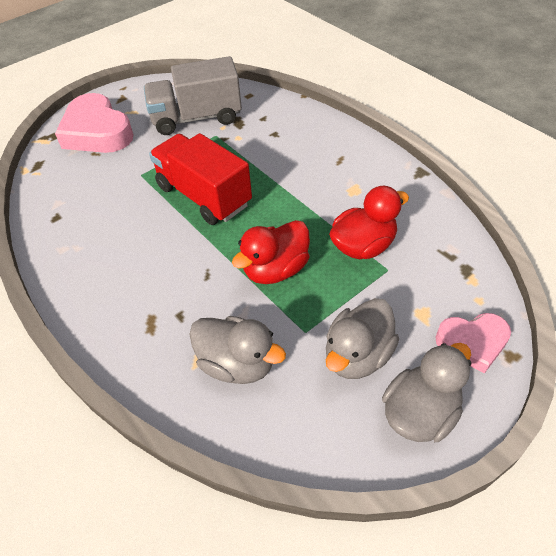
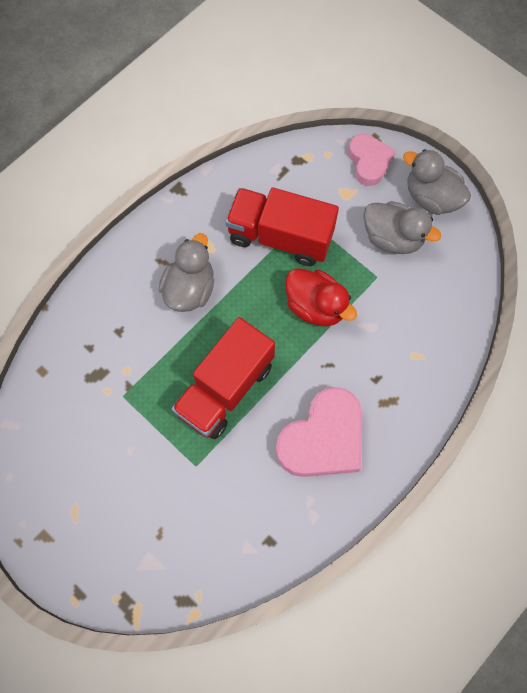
camera: 100 degrees left, 20 degrees up
(97, 132) = (118, 545): pink heart -> pink heart (323, 438)
(196, 118) = (89, 425): grey truck -> none
(237, 364) = (415, 323): grey duck -> grey duck (190, 289)
(363, 246) = (280, 237): red duck -> red truck

